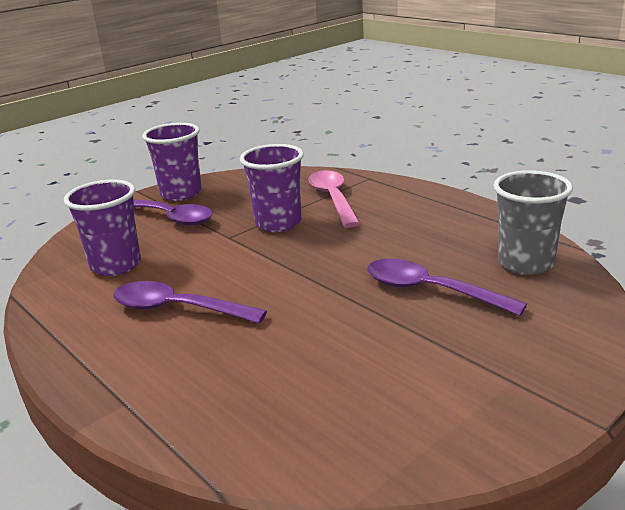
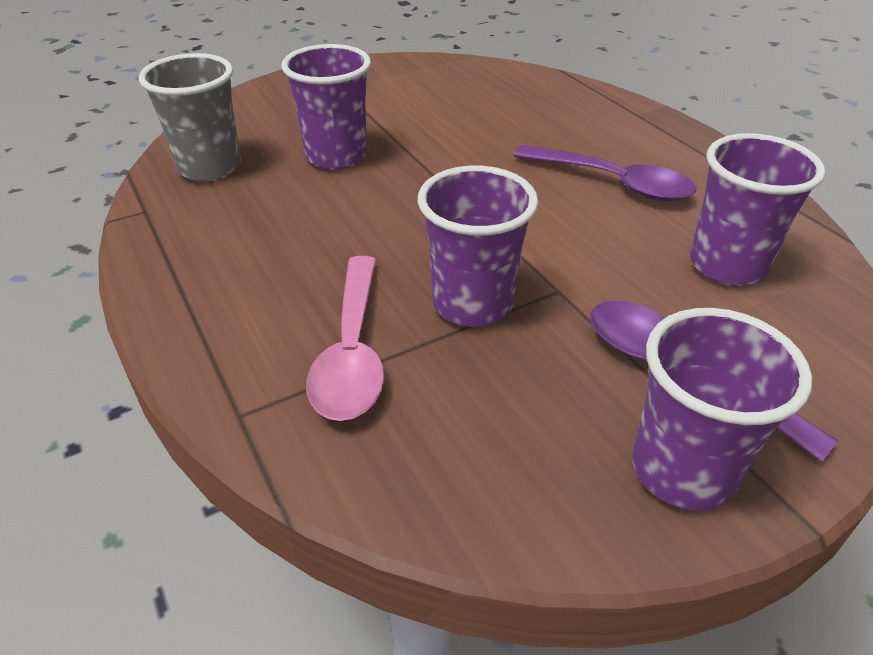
camera: 170 degrees left, 15 degrees up
(430, 291) = (336, 156): purple spoon -> purple cup

